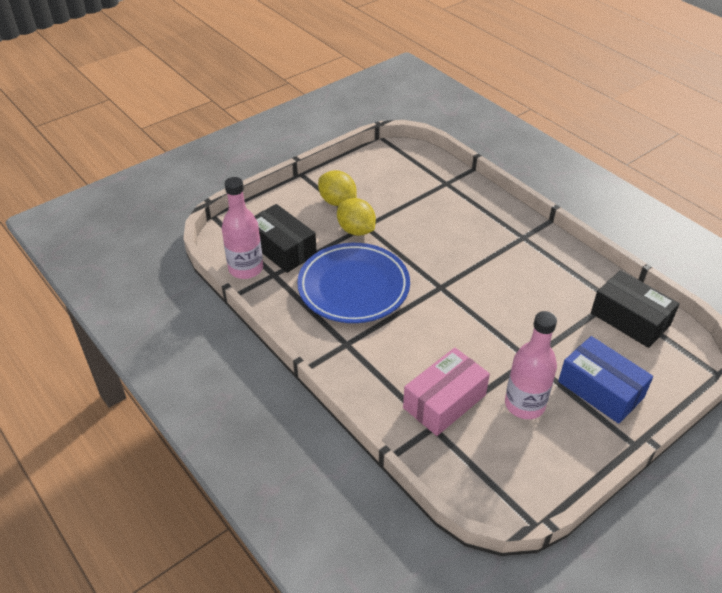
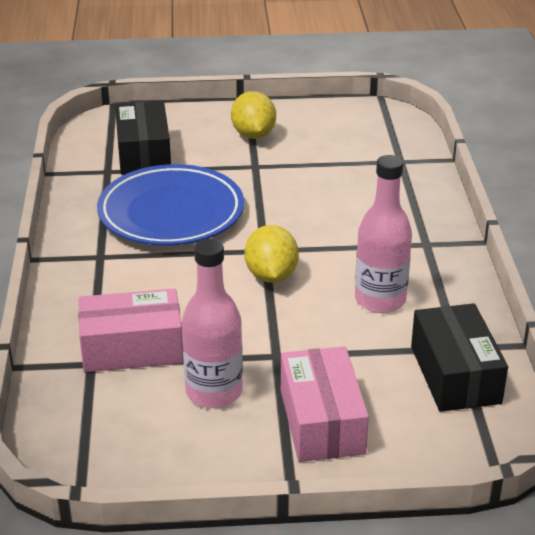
camera: 35 degrees right, 10 degrees down
(246, 269) = (87, 156): pink bottle -> pink bottle (380, 300)
(356, 230) = (240, 166): yellow lemon -> yellow lemon (271, 276)
(600, 389) = (322, 421): blue box -> pink box

